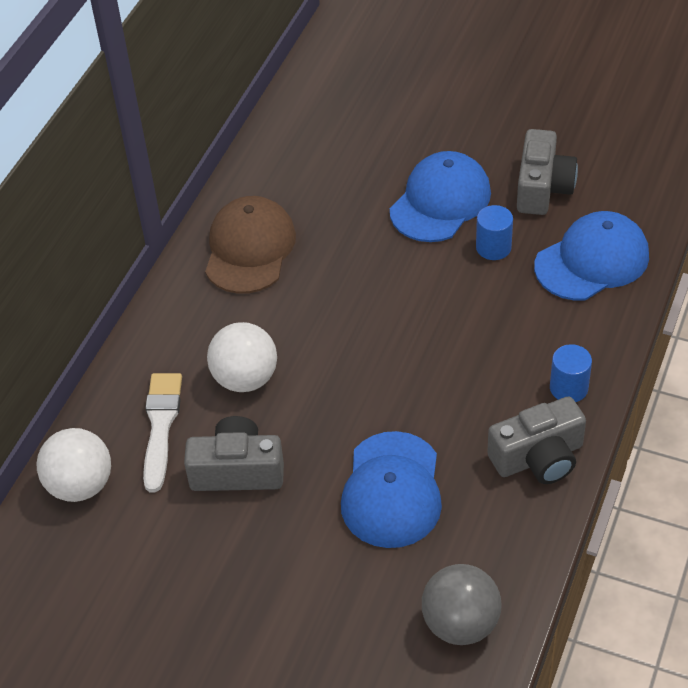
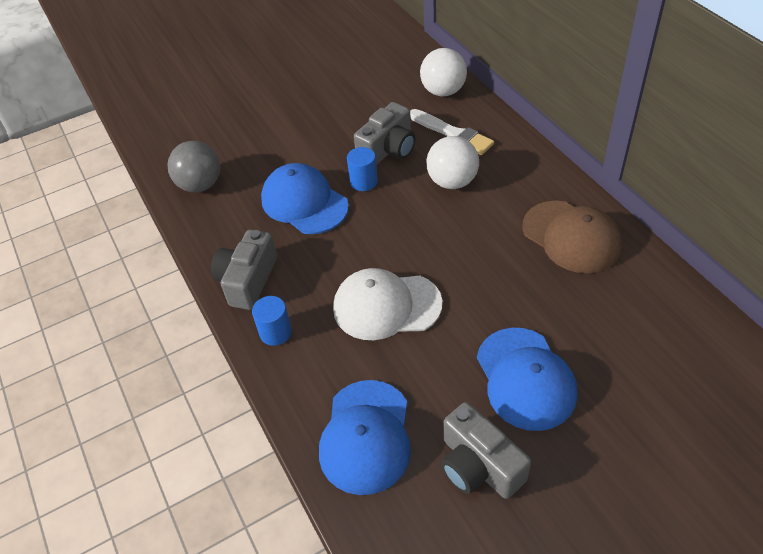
camera: 130 degrees right, 0 degrees up
(458, 328) = (386, 306): none -> white cap
(493, 247) = (442, 379): blue cylinder -> blue cylinder (364, 181)

